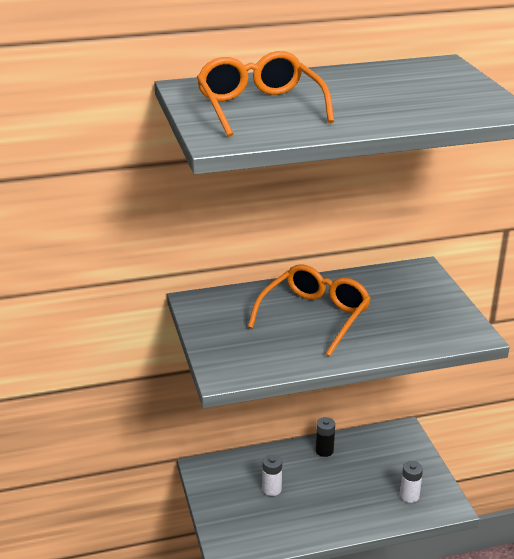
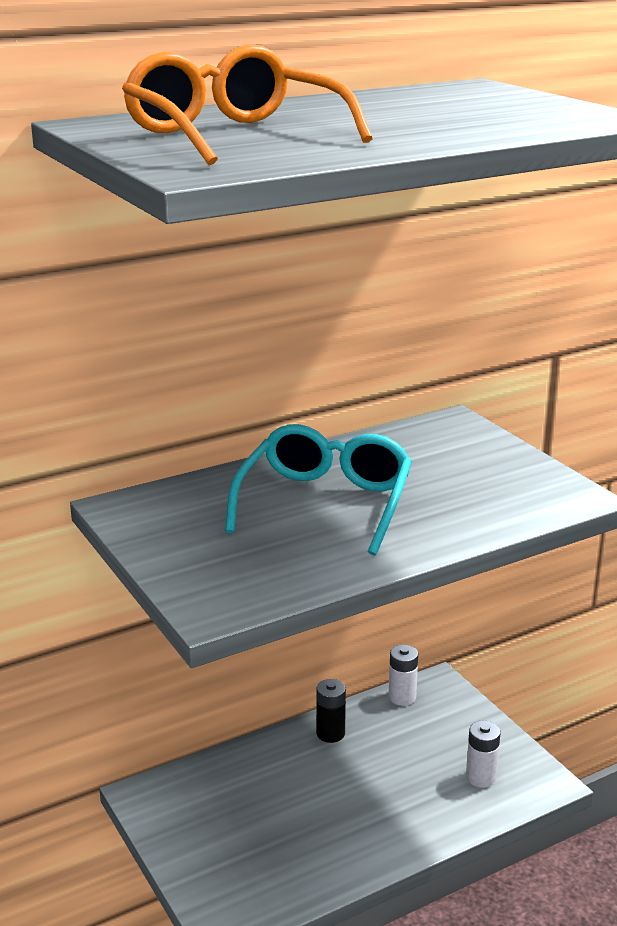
camera: 15 degrees left, 5 degrees down
(272, 489) = (268, 807): white battery -> white battery (402, 697)
(314, 316) = (325, 503): orange glasses -> turquoise glasses

